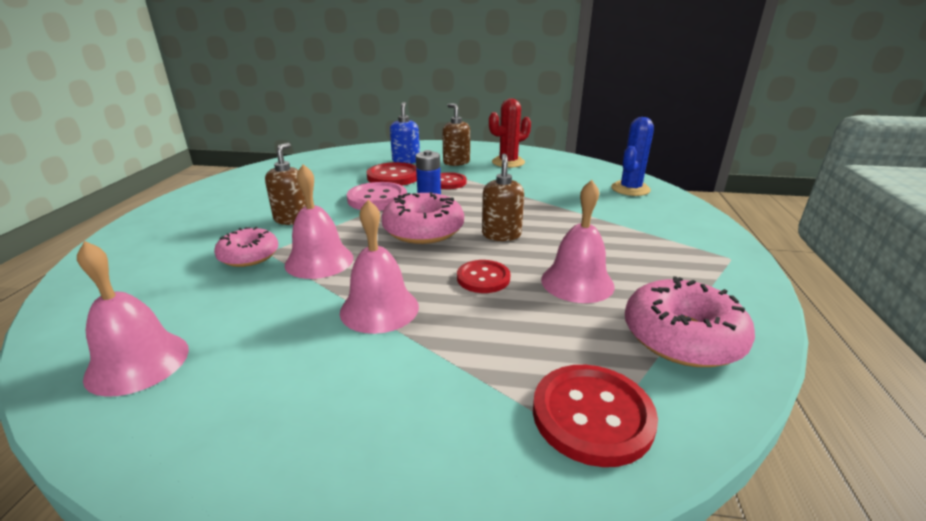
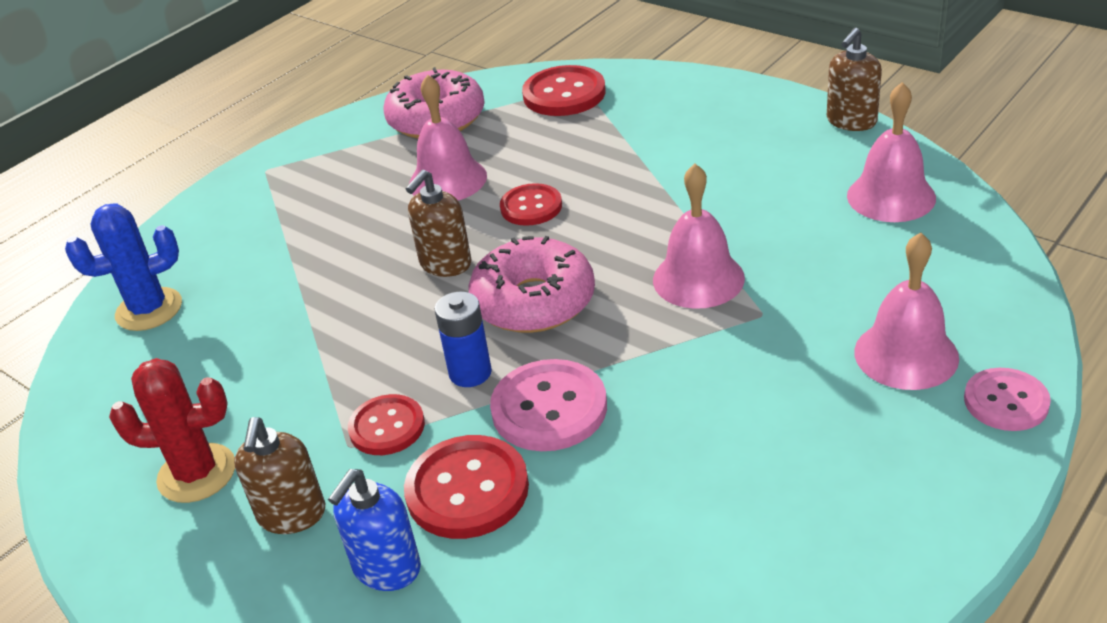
camera: 145 degrees left, 10 degrees up
(115, 243) = (1006, 402): none -> pink button
(249, 256) = (789, 313): pink donut -> none
(292, 219) = (714, 386): brown soap dispenser -> brown soap dispenser (851, 121)
(379, 309) = (658, 197): pink bell -> pink bell (906, 354)

